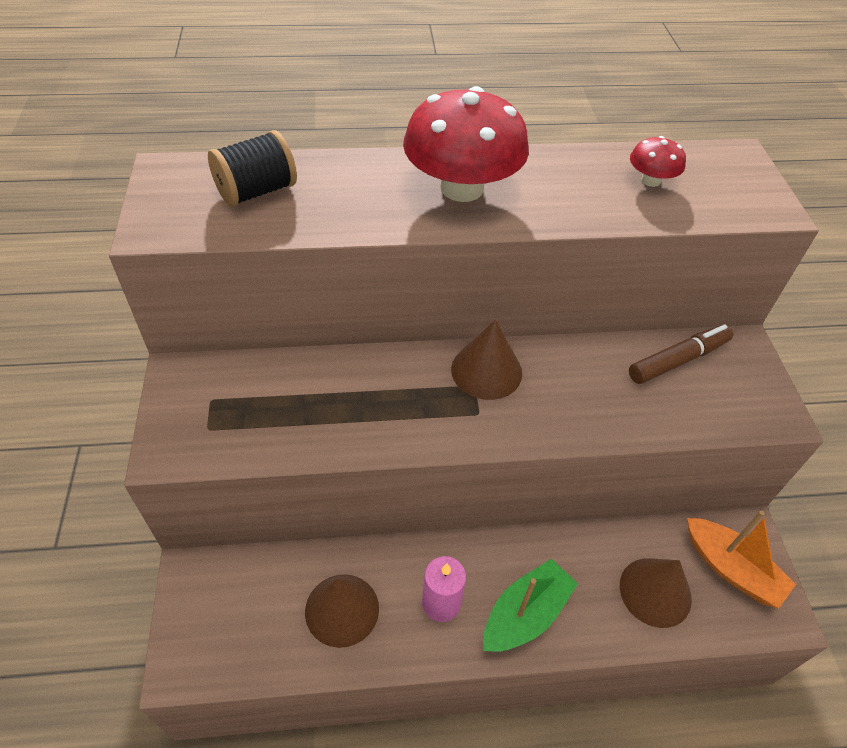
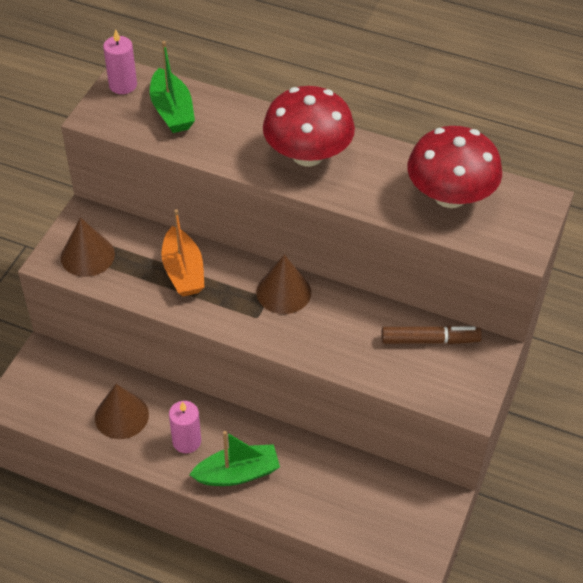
camera: 30 degrees right, 0 degrees up
(169, 181) = (123, 85): none -> pink candle
(257, 191) = (172, 111): black spool -> green boat
(650, 180) = (450, 195): red mushroom -> red mushroom, size x2.16
(655, 592) = (338, 502): brown cone -> brown cone (87, 255)
(731, 569) = (407, 515): orange boat -> orange boat (183, 271)

